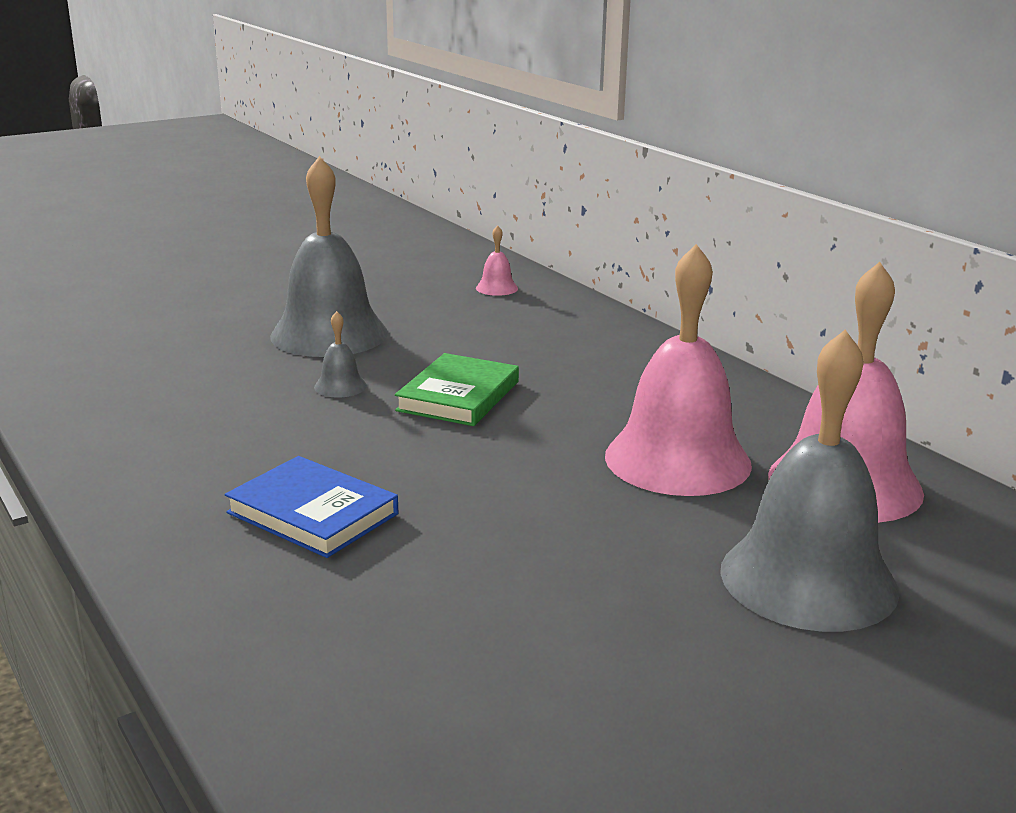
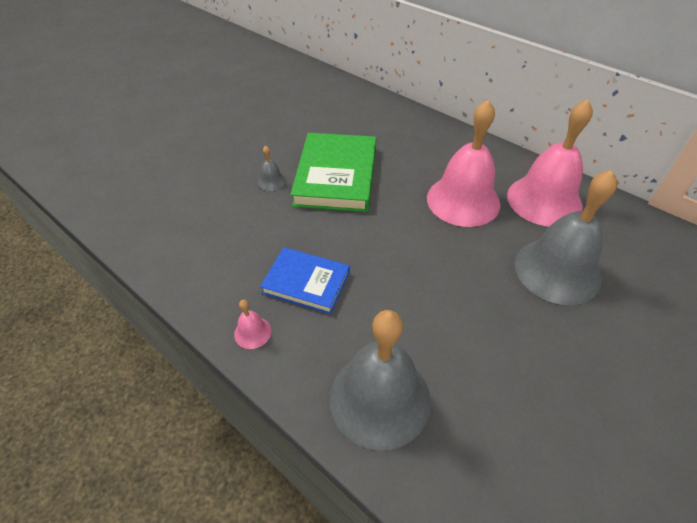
camera: 15 degrees left, 25 degrees up
(329, 334) = (245, 140): grey bell -> grey bell (379, 398)
(458, 396) = (336, 176): green book -> green book, size x1.62
(496, 288) = (315, 87): pink bell -> pink bell (252, 332)

